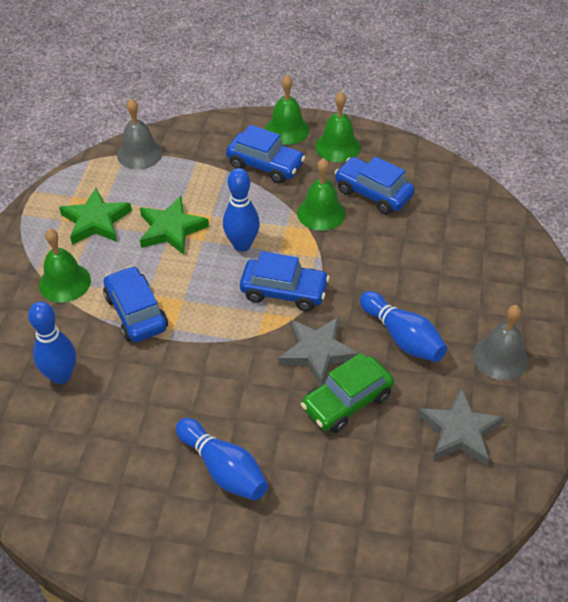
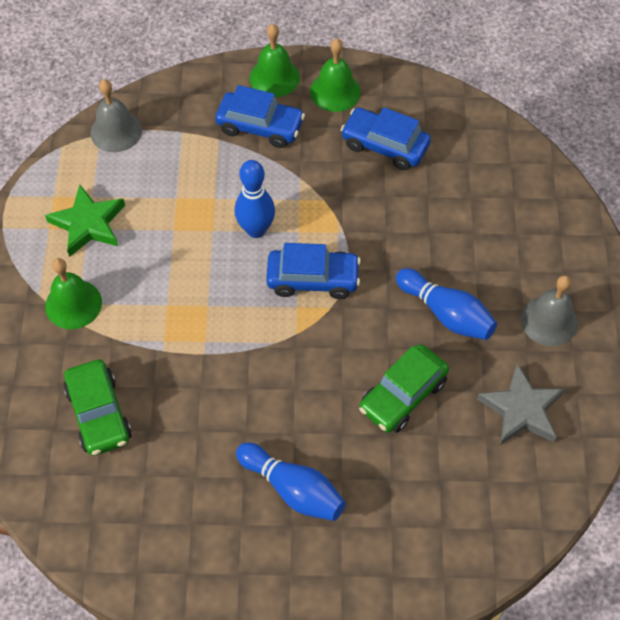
camera: 10 degrees left, 10 degrees up
(61, 376) = (99, 414): blue bowling pin -> green car
(136, 312) = (160, 328): blue car -> none
(171, 229) = (174, 222): green star -> none
(317, 352) = (361, 344): grey star -> none
(321, 213) = (333, 178): green bell -> none

